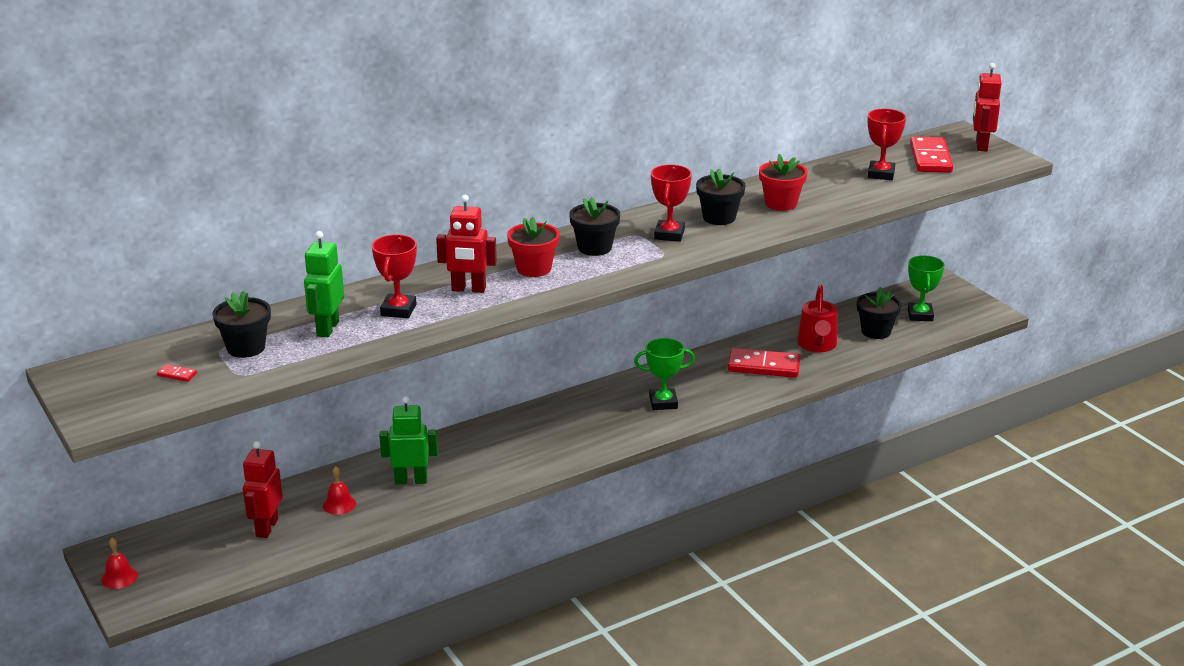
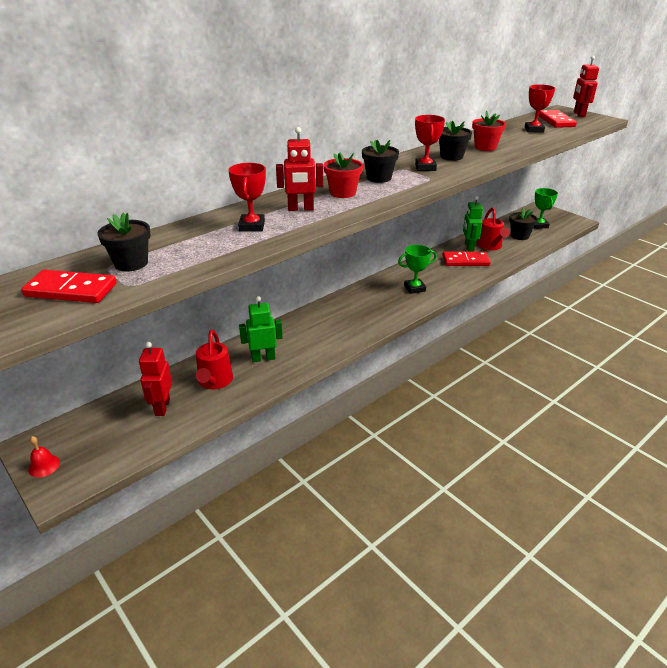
camera: 10 degrees left, 5 degrees up
(177, 374) = (71, 290): red domino -> red domino, size x2.50
(327, 328) = (198, 243): green robot -> green robot (469, 247)
(339, 504) = (214, 382): red bell -> red watering can

